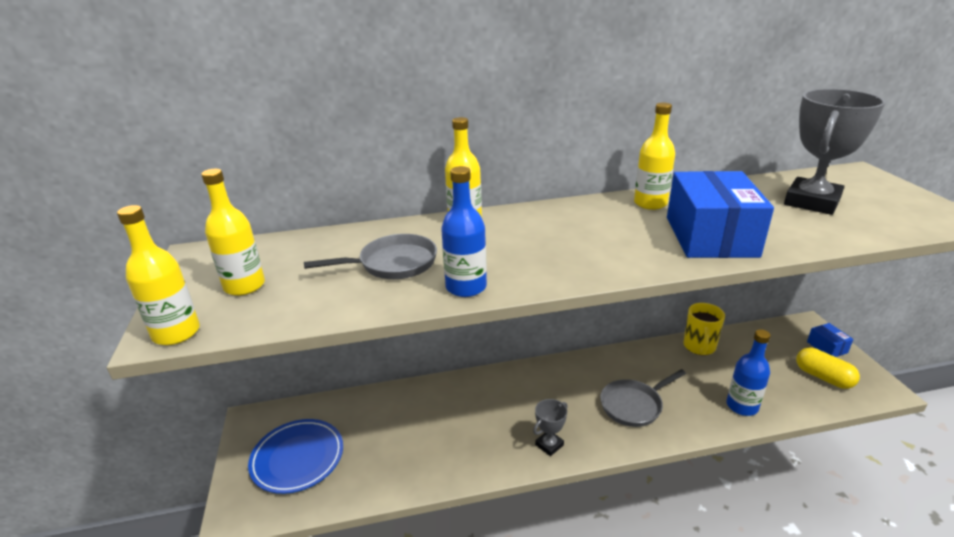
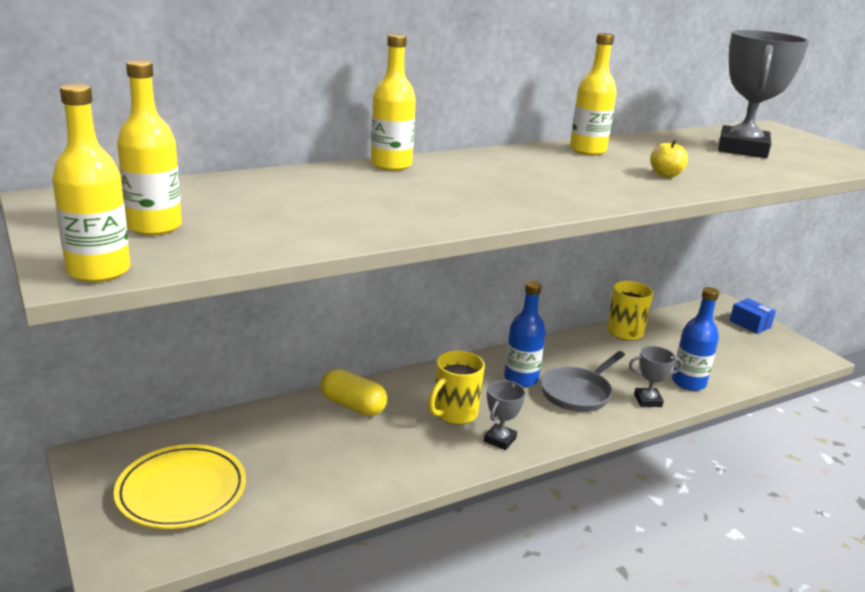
camera: 20 degrees left, 5 degrees down
(297, 458) = (181, 491): blue plate -> yellow plate
(393, 264) = (335, 203): grey pan -> none
(466, 287) = (439, 219): blue bottle -> blue bottle (521, 379)
(521, 414) = (454, 414): none -> yellow mug
(695, 421) = (648, 400): none -> grey trophy
(710, 236) = (665, 175): blue box -> yellow apple
(823, 377) = (756, 350): yellow capsule -> yellow capsule (353, 406)

